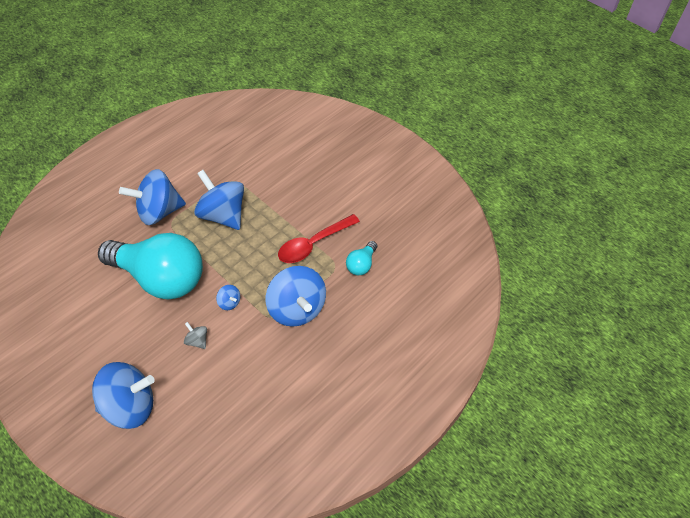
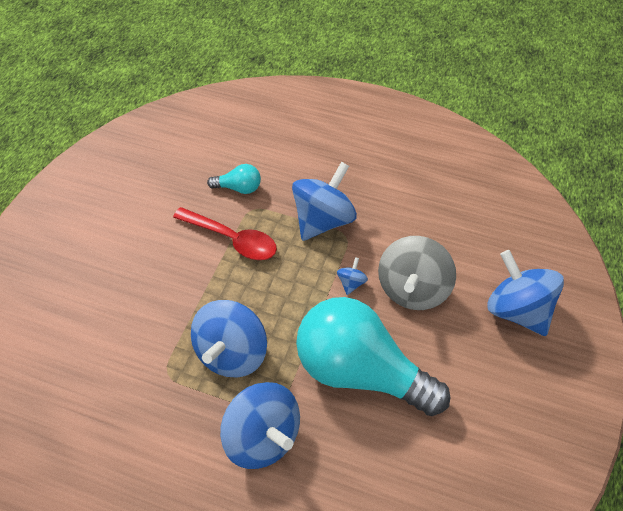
camera: 115 degrees left, 0 degrees up
(161, 278) = (360, 372): turquoise light bulb -> turquoise light bulb turned 60 degrees counterclockwise
(197, 340) = (413, 289): grey spinning top -> grey spinning top, size x2.37

